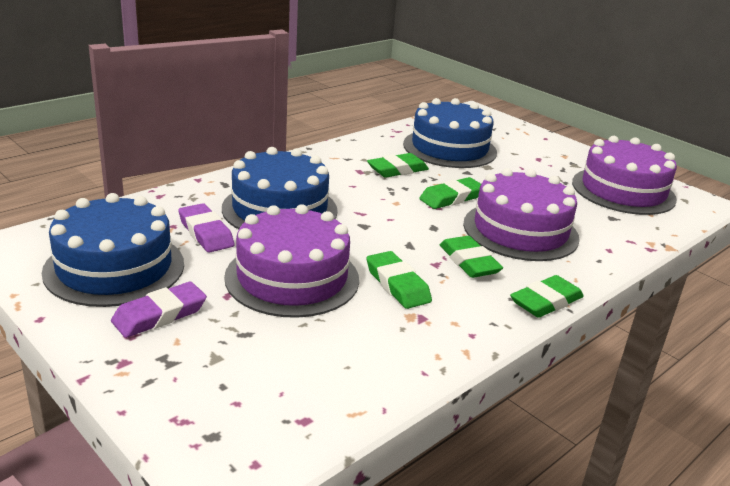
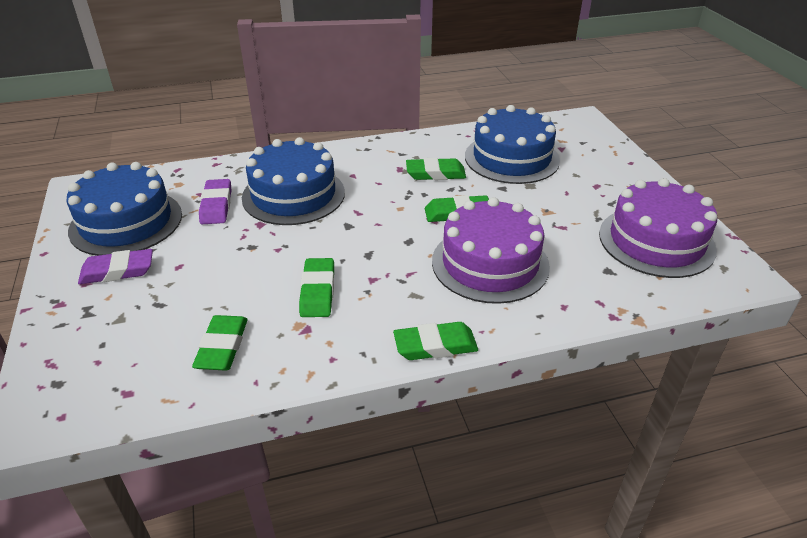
camera: 30 degrees right, 10 degrees up
(292, 278) = (240, 263): purple cake -> none
(469, 262) = (405, 284): green eraser -> green eraser (222, 347)

